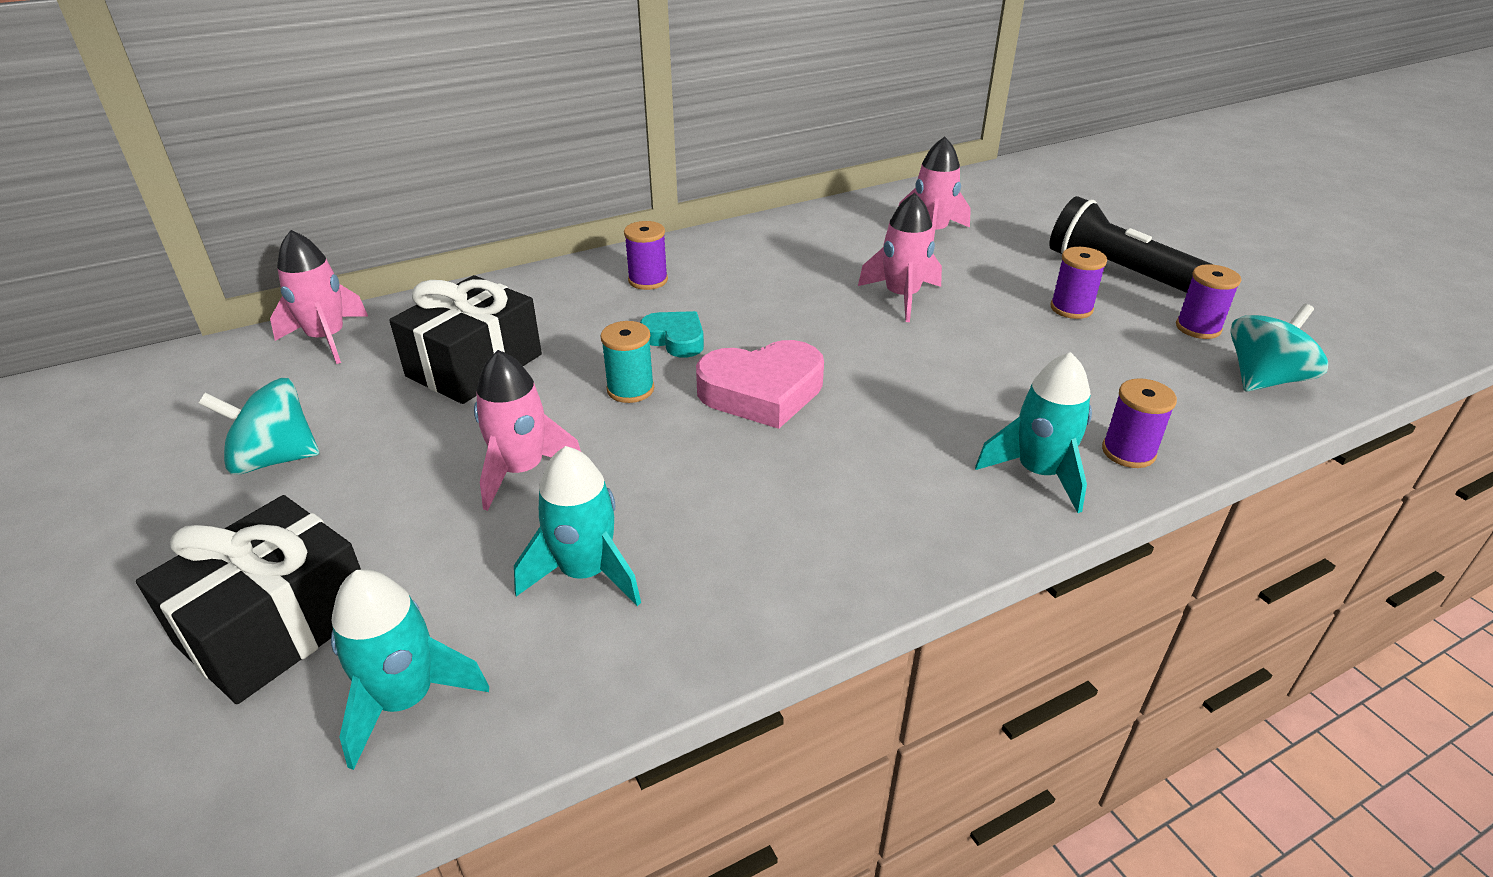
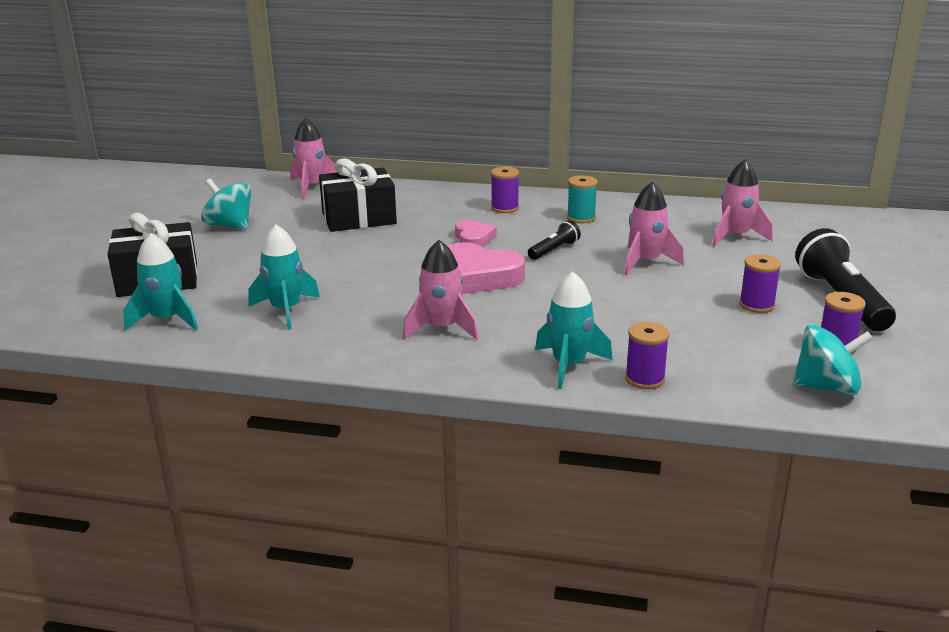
camera: 40 degrees right, 10 degrees down
(522, 471) = (316, 265): pink rocket -> pink rocket (441, 328)
(630, 389) = (415, 252): turquoise spool -> turquoise spool (581, 218)
(675, 339) = (473, 239): turquoise heart -> pink heart
(789, 319) = (554, 250): none -> black flashlight

